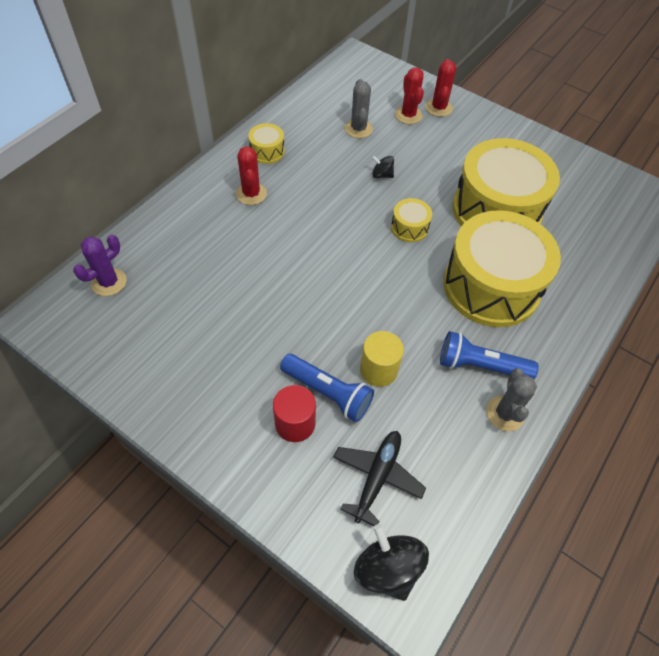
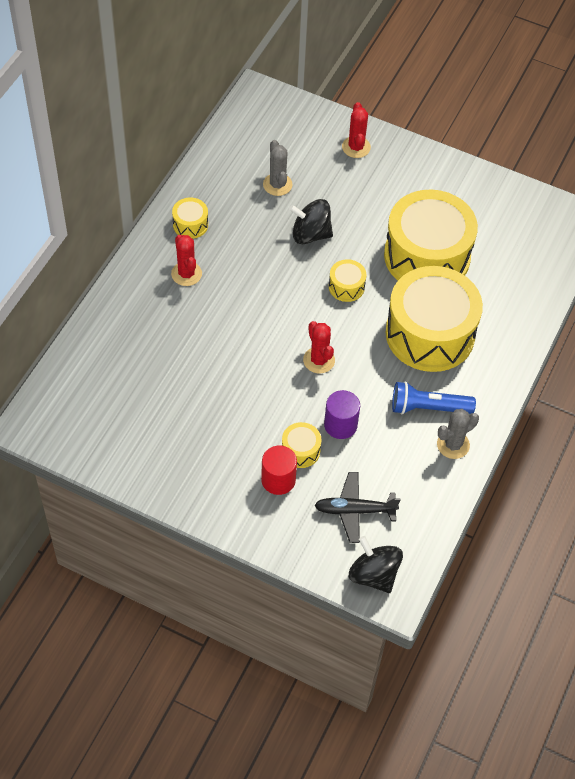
camera: 10 degrees left, 0 degrees up
(109, 282) = (78, 383): purple cactus -> none
(328, 393) = (300, 450): blue flashlight -> yellow drum
(377, 477) = (354, 510): black plane -> black plane turned 105 degrees counterclockwise
(378, 370) = (340, 425): yellow cylinder -> purple cylinder
(382, 175) = (310, 234): black spinning top -> black spinning top, size x1.86
(408, 115) = (326, 161): red cactus -> red cactus (319, 360)
(505, 413) = (453, 445): grey cactus -> grey cactus turned 60 degrees clockwise

